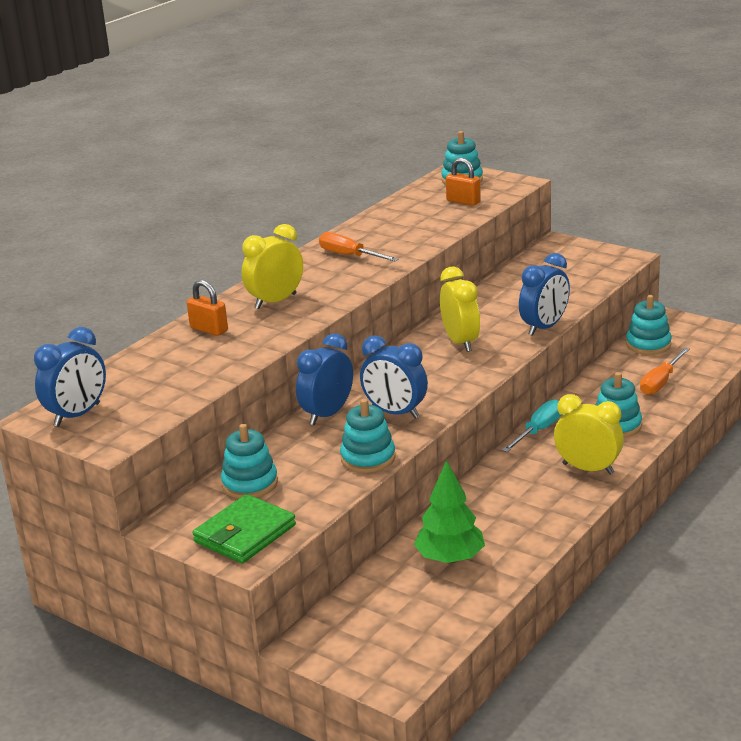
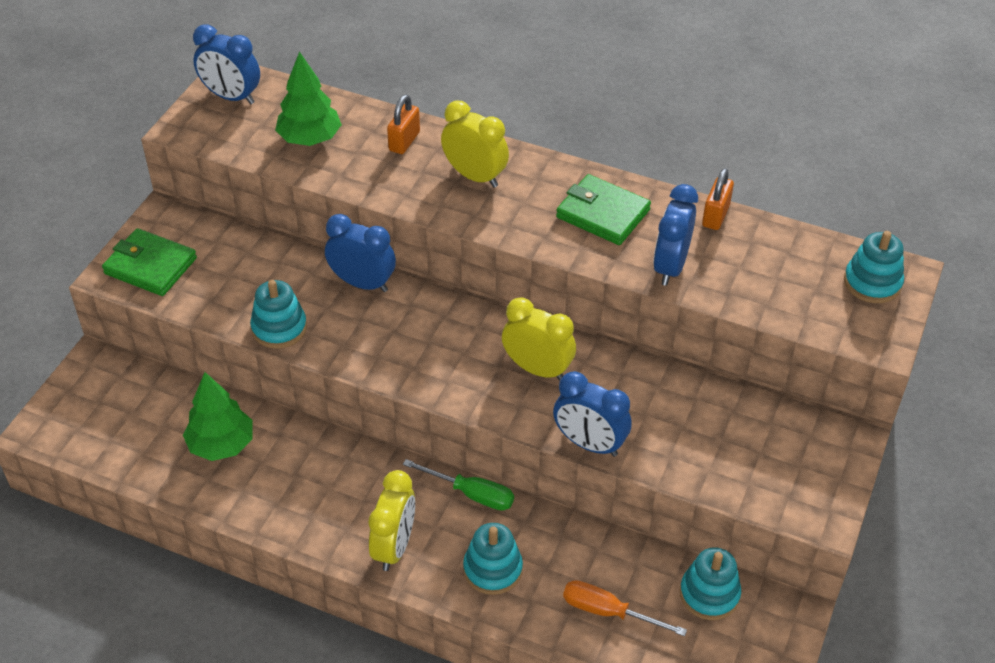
camera: 75 degrees right, 20 degrees up
(175, 374) = (309, 139): none -> green tree
(250, 484) = (232, 252): turquoise stacking toy -> none
(349, 256) = (602, 214): orange screwdriver -> green wallet
(395, 413) = (370, 335): blue clock -> blue clock (670, 267)
(460, 342) = (537, 369): yellow clock -> yellow clock turned 120 degrees counterclockwise
(463, 201) = (796, 293): orange padlock -> orange padlock (715, 216)
(538, 430) = (471, 494): turquoise screwdriver -> green screwdriver

